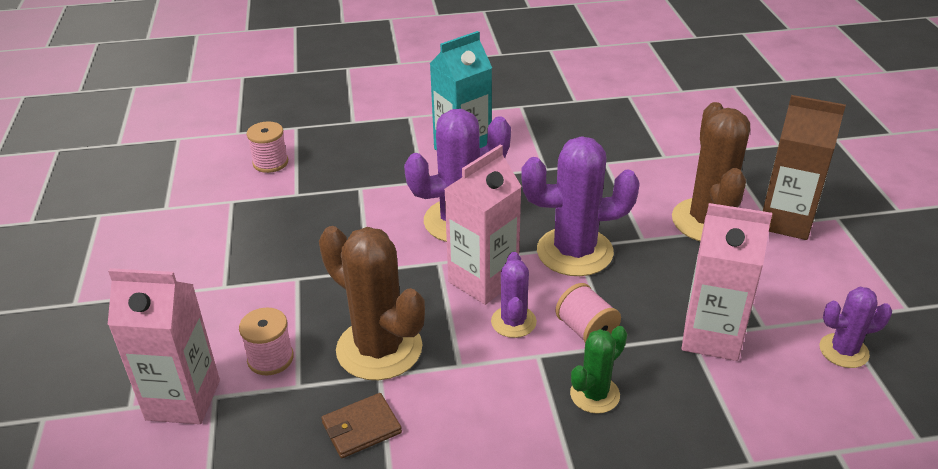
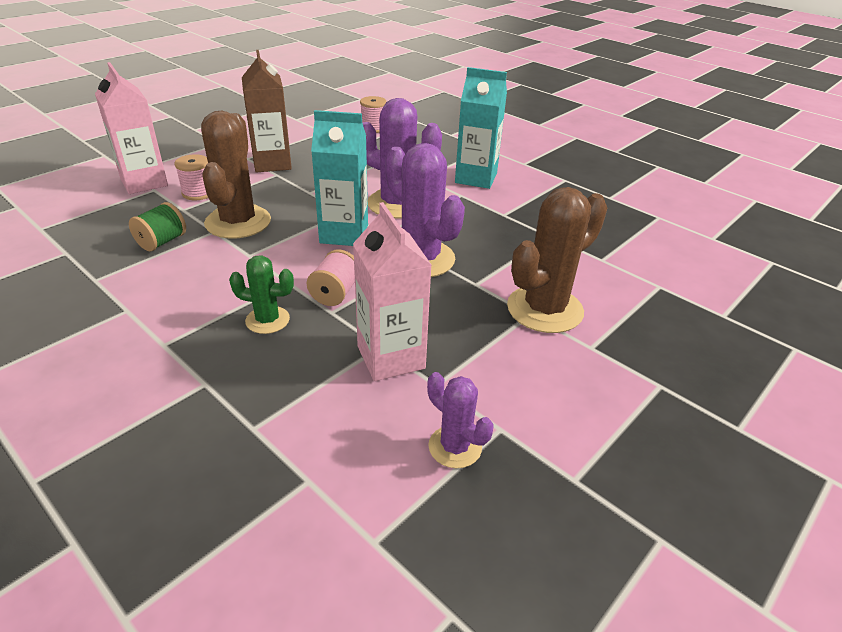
camera: 50 degrees right, 0 degrees up
(361, 428) = (162, 242): brown wallet -> green spool
(483, 281) = (344, 234): pink carton -> turquoise carton
(513, 322) = (313, 260): purple cactus -> none
(785, 221) = (606, 353): brown carton -> brown carton (272, 163)

